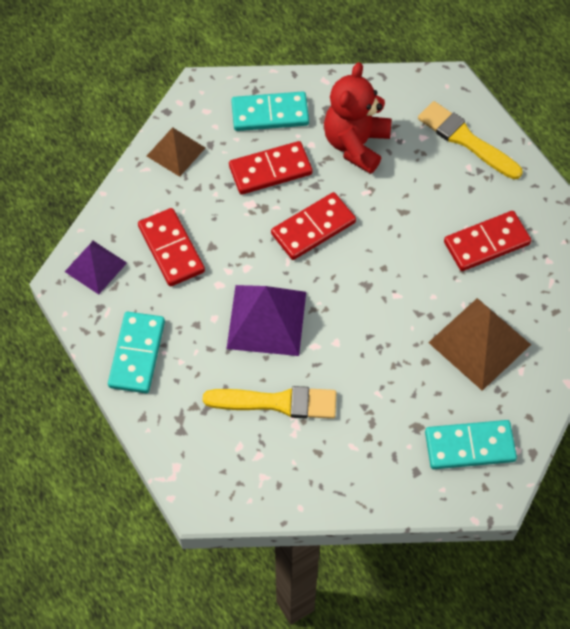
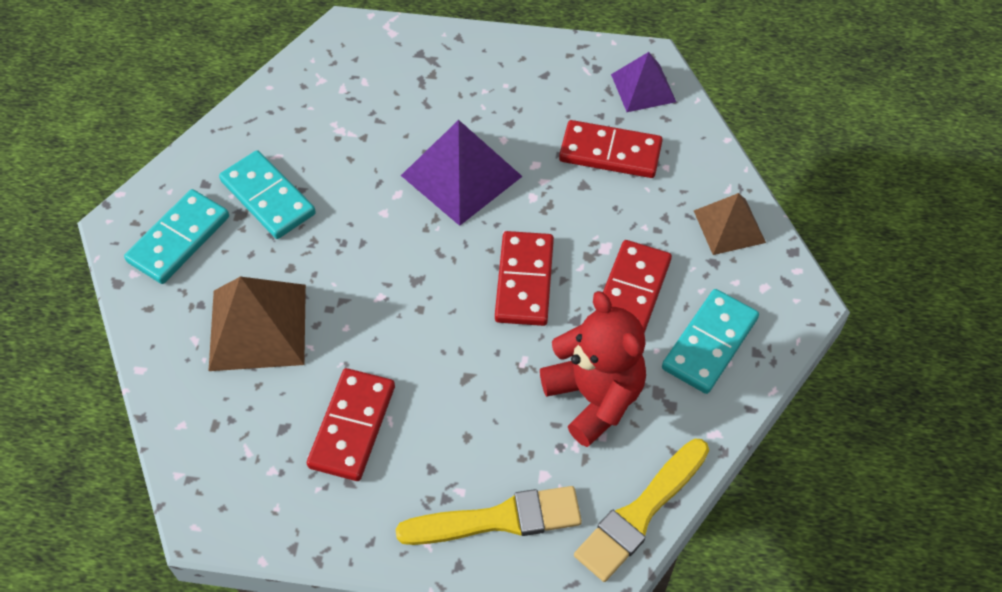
camera: 130 degrees right, 5 degrees down
(137, 354) = (522, 66): turquoise domino -> turquoise domino (268, 197)
(277, 402) = (373, 131): yellow brush -> yellow brush (640, 513)

